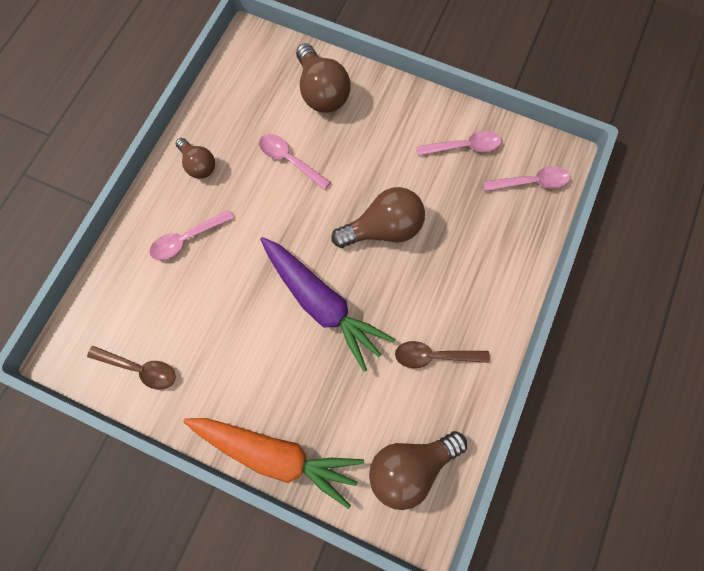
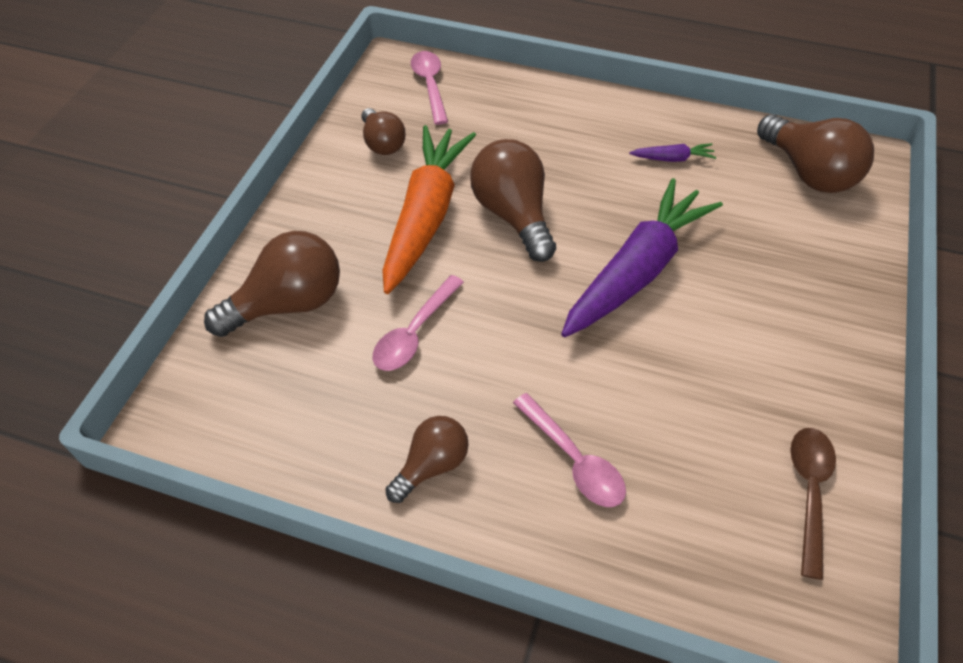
camera: 95 degrees left, 20 degrees down
(276, 454) = (854, 299): orange carrot -> orange carrot (426, 216)
(434, 356) = (672, 158): brown spoon -> purple carrot
(464, 147) = (382, 143): pink spoon -> brown light bulb

